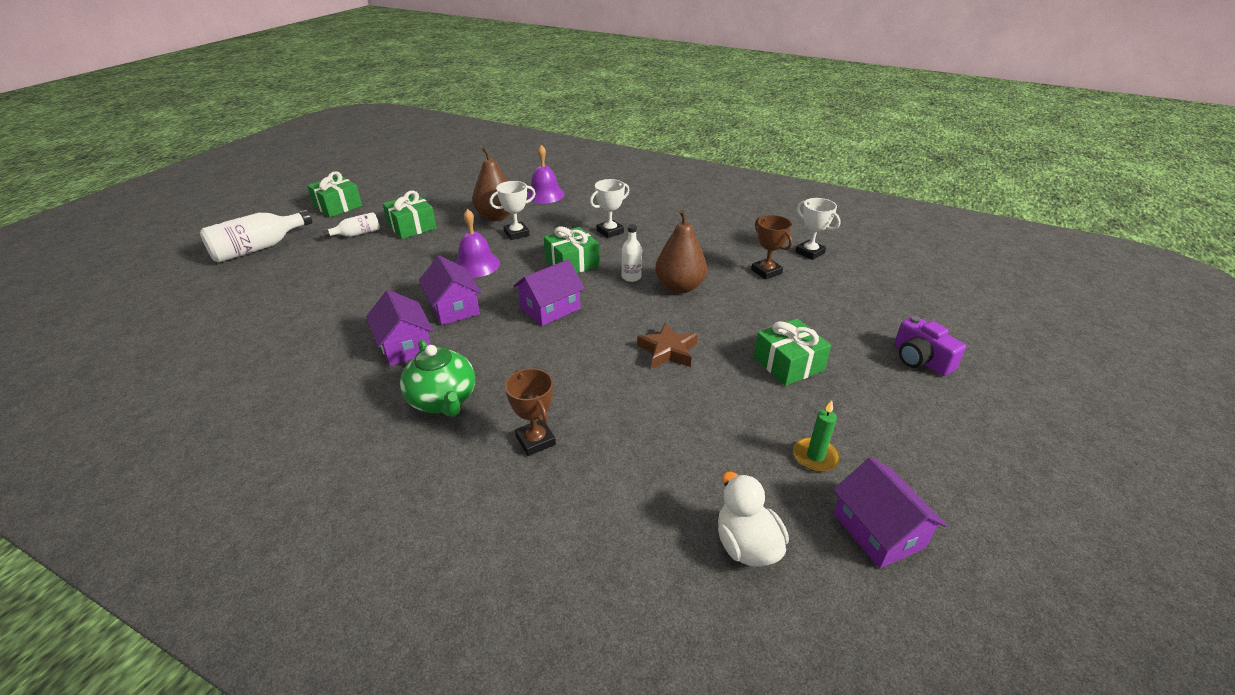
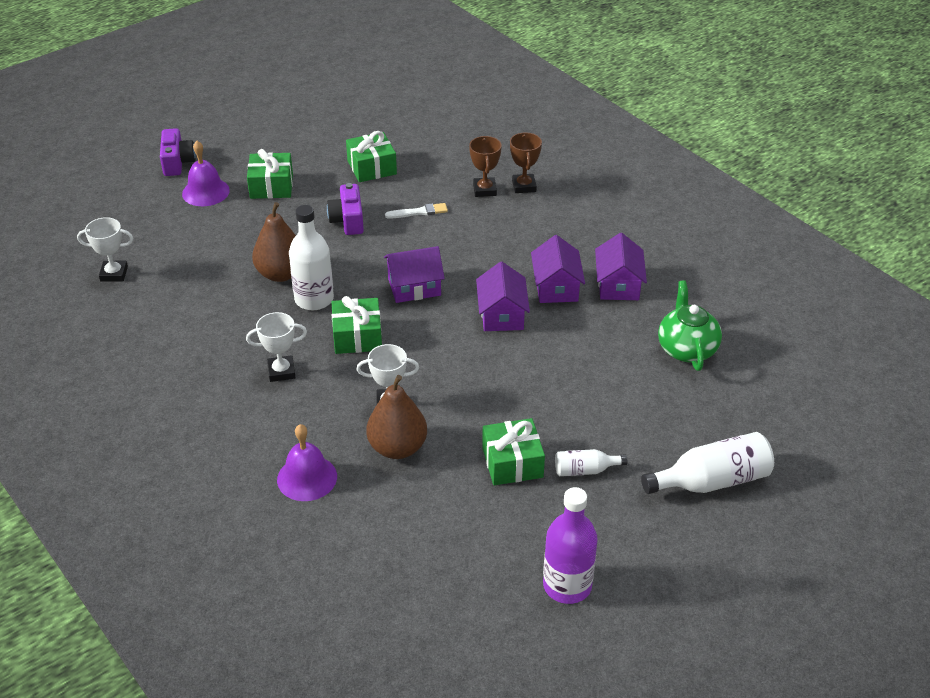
camera: 155 degrees left, 5 degrees up
(338, 206) = (608, 552): green gift -> green gift (371, 167)
(363, 191) = (567, 585): none -> purple bottle
(443, 400) = (537, 232): green teapot -> green teapot (686, 349)
(476, 265) = (458, 366): purple bell -> purple bell (205, 192)
(599, 383) = (419, 212): none -> white brush
(631, 277) = (314, 299): white bottle -> white bottle, size x1.83
(668, 351) = (348, 220): brown star -> purple camera
(746, 545) = (402, 115): white duck -> none
(766, 272) = (184, 265): brown trophy -> brown trophy (524, 186)
(810, 252) = (114, 274): white trophy -> white trophy turned 75 degrees counterclockwise
(815, 456) = (323, 136): green candle -> none
(878, 530) = (331, 103): purple house -> purple house (618, 285)

